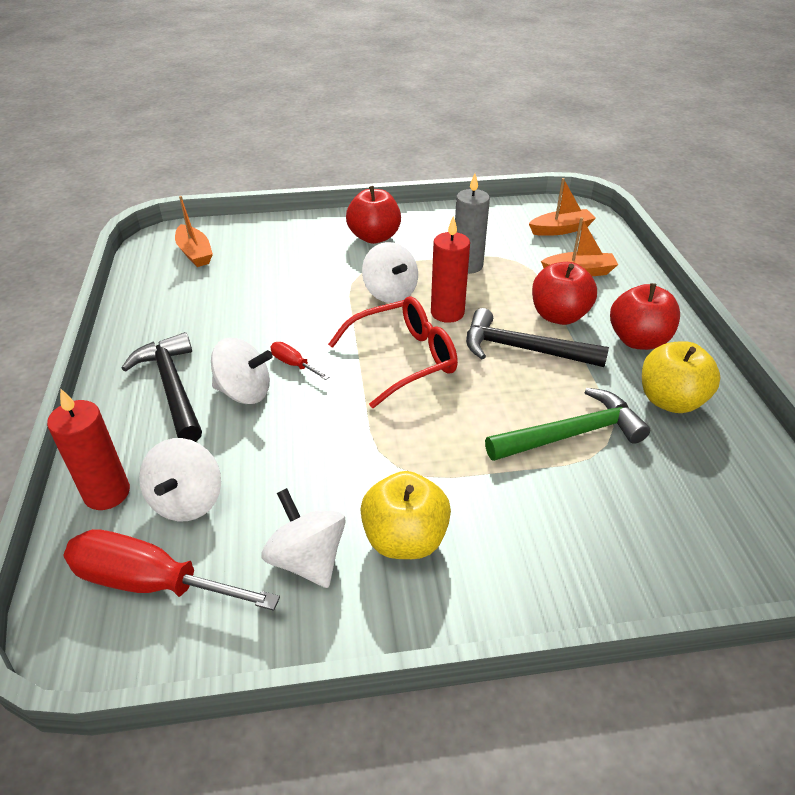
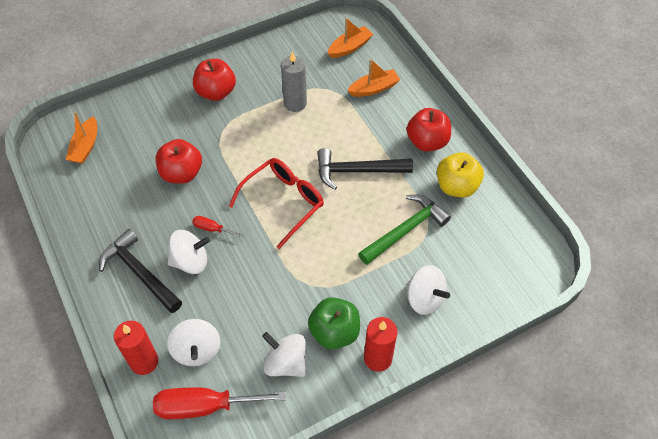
camera: 20 degrees left, 15 degrees up
(195, 253) = (85, 146): orange boat -> orange boat turned 60 degrees clockwise
(390, 293) = (250, 145): white spinning top -> white spinning top (424, 298)
(405, 539) = (334, 332): yellow apple -> green apple
(447, 313) = (297, 153): red candle -> red candle (378, 358)
(559, 316) = (372, 134): red apple -> red apple (181, 173)

